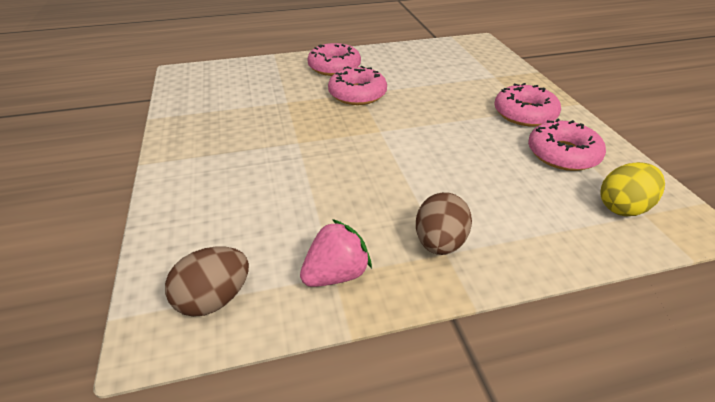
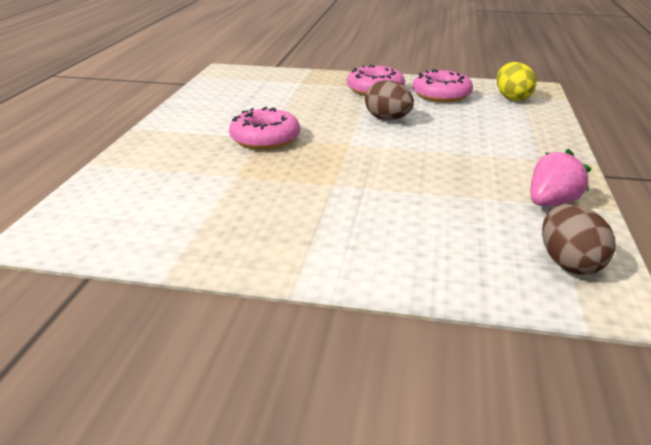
camera: 65 degrees left, 10 degrees down
(334, 67) = (185, 137): pink donut -> none
(336, 274) = (551, 203): pink strawberry -> pink strawberry turned 60 degrees clockwise
(439, 243) = (527, 158): brown egg -> brown egg (388, 119)

